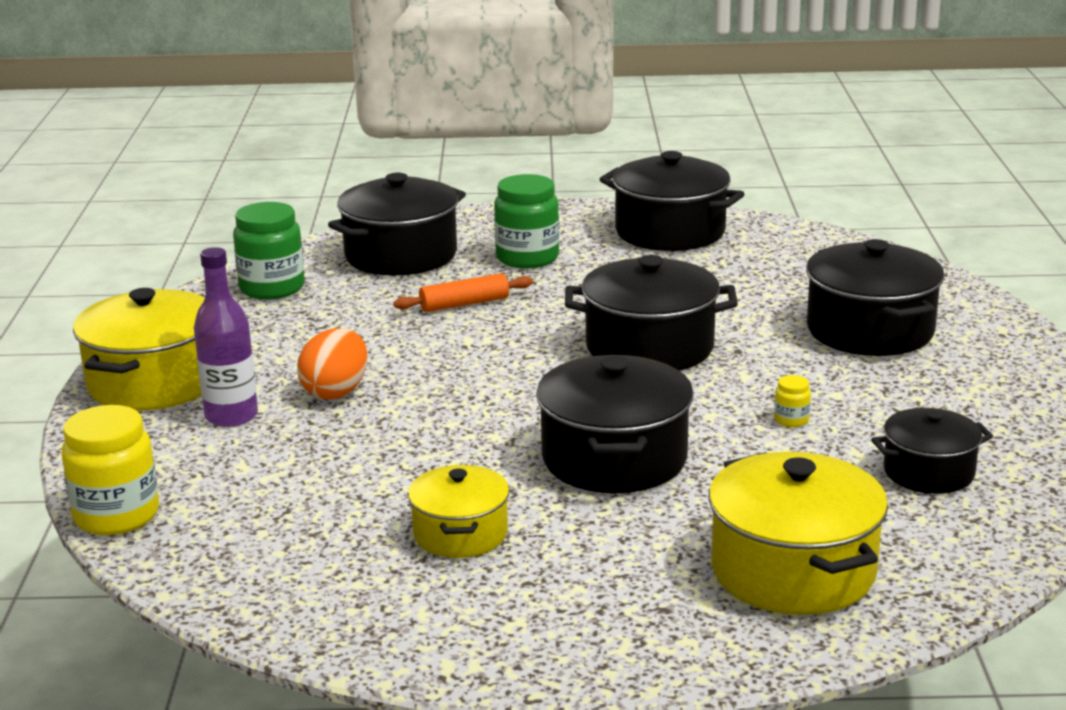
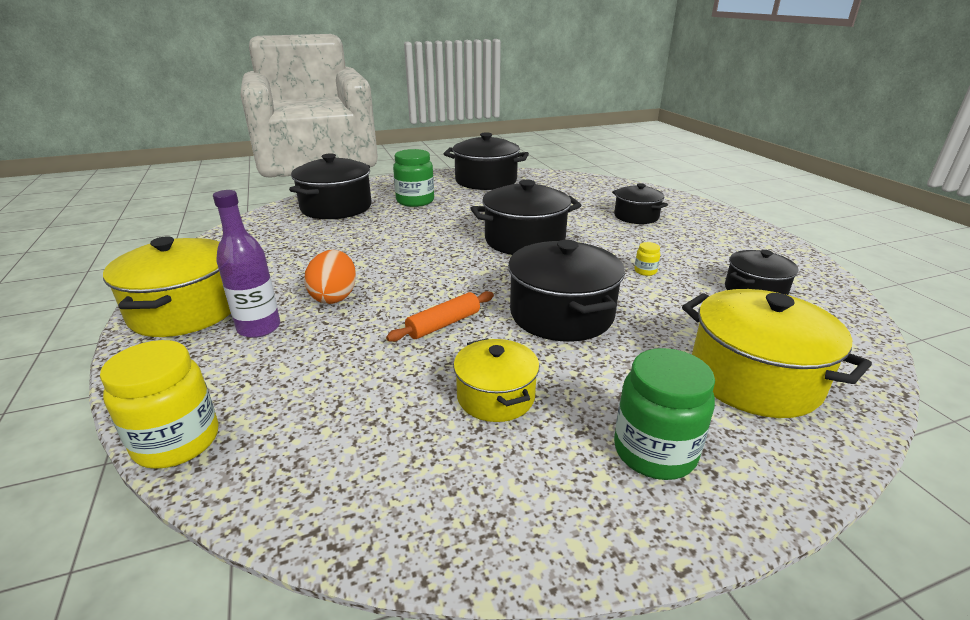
camera: 20 degrees left, 5 degrees up
(272, 288) = (257, 235): green jar -> green jar (654, 452)
(464, 304) = (393, 230): orange rolling pin -> orange rolling pin (443, 324)
(870, 330) = (636, 216): black pot -> black pot, size x0.60

